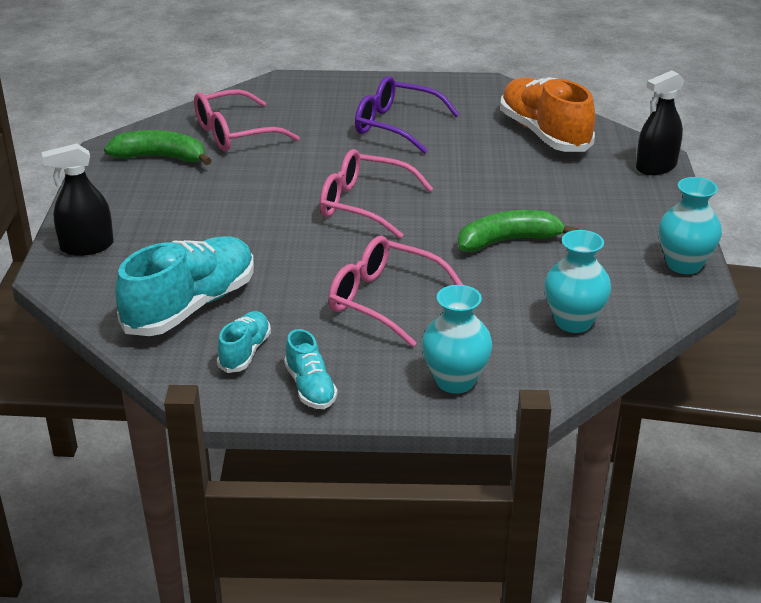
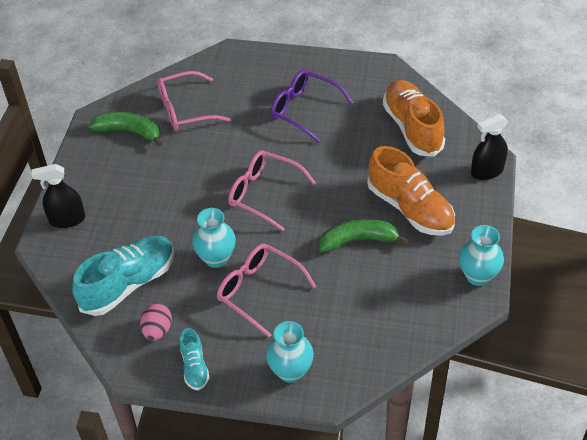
camera: 10 degrees right, 15 degrees up
(245, 352) = (157, 330): turquoise shoe -> pink egg
(568, 207) = (410, 208): none -> orange shoe
(573, 322) = (384, 324): turquoise vase -> turquoise vase (216, 258)

